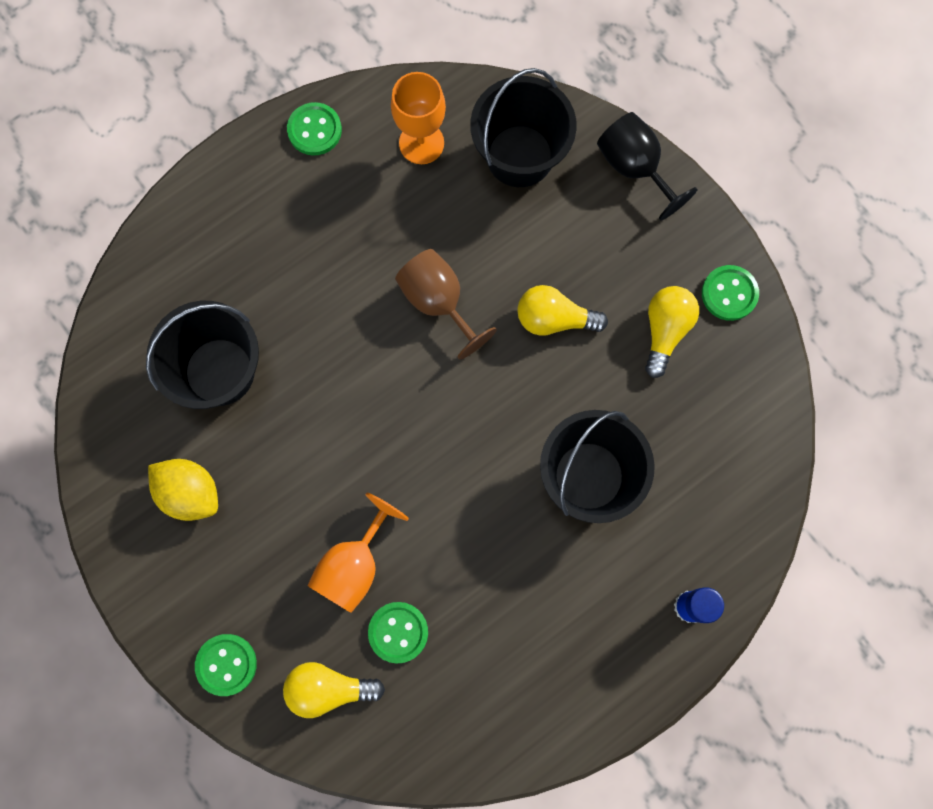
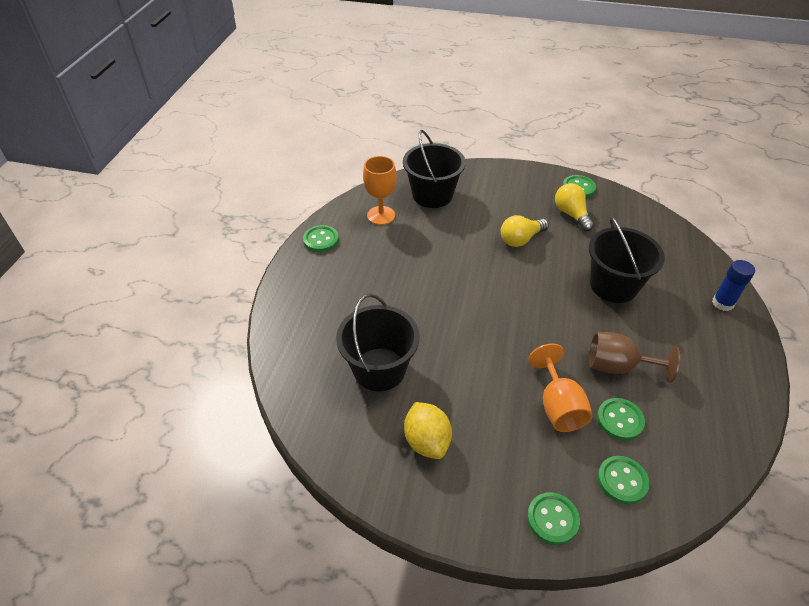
camera: 40 degrees left, 30 degrees down
(190, 493) = (427, 441): yellow lemon -> yellow lemon turned 75 degrees clockwise
(328, 688) = (622, 480): yellow light bulb -> green button
(438, 302) = (460, 266): brown goblet -> brown goblet (617, 366)
(634, 167) = (486, 172): black goblet -> none

